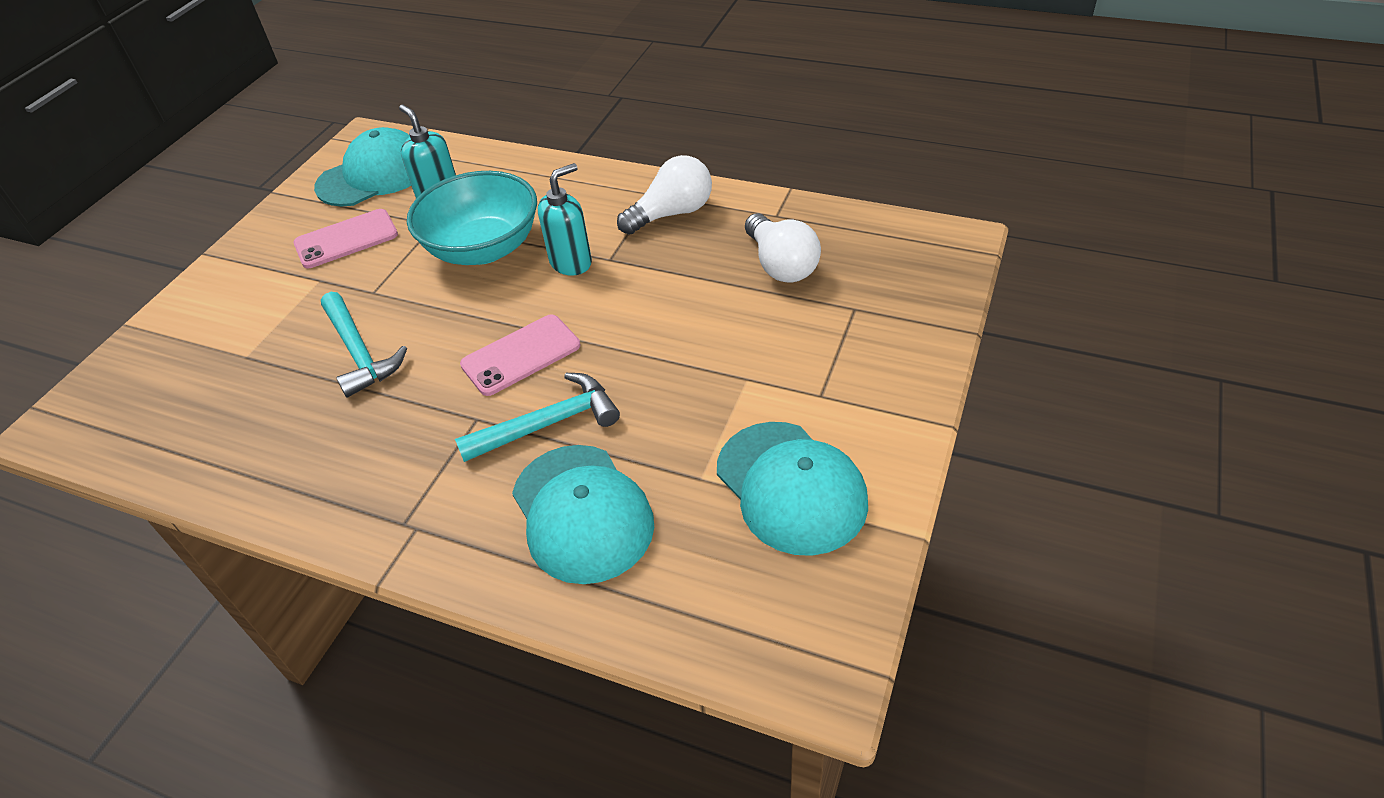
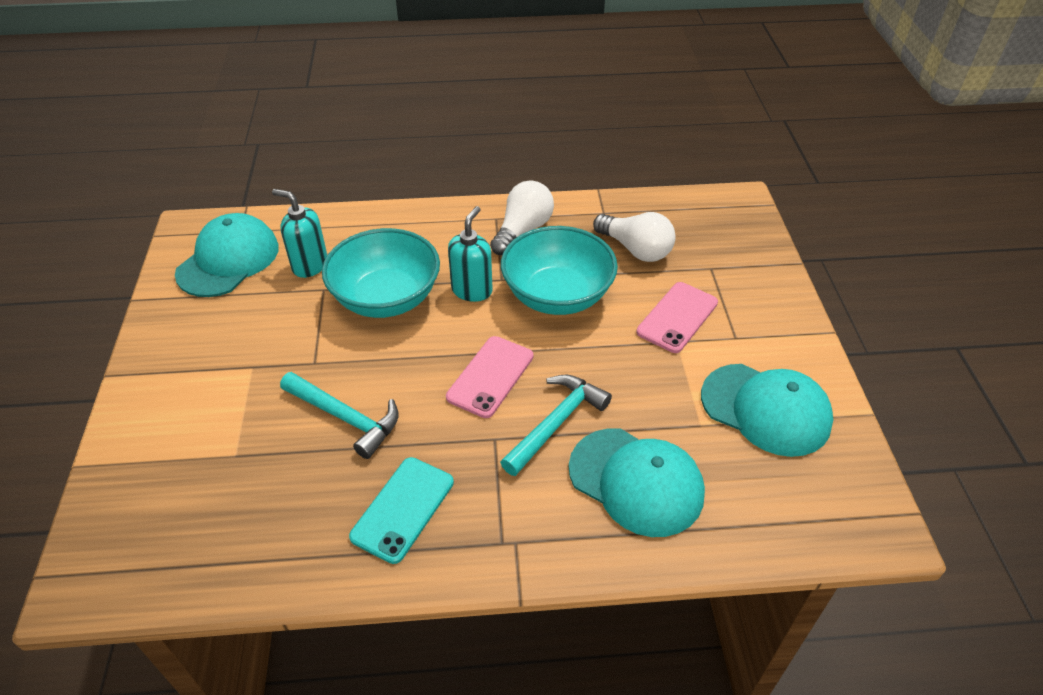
camera: 30 degrees left, 0 degrees up
(342, 456) = (403, 509): none -> turquoise phone
(346, 239) = (249, 324): pink phone -> pink phone (677, 317)
(654, 292) = (557, 295): none -> turquoise bowl

